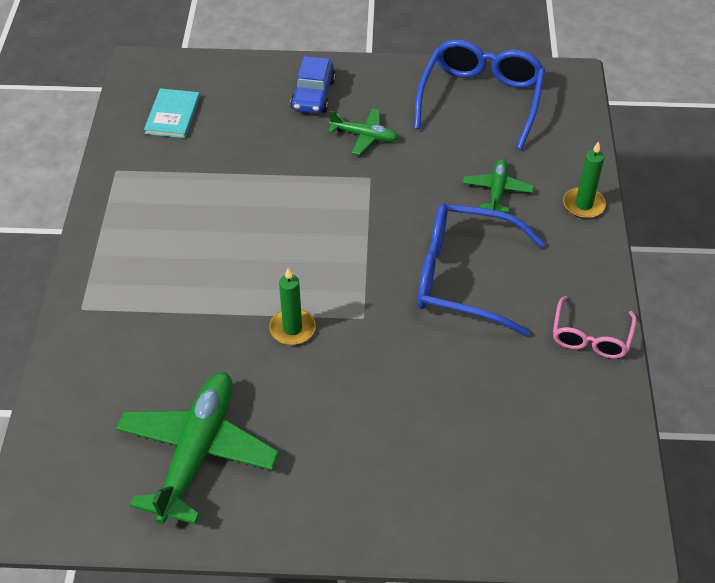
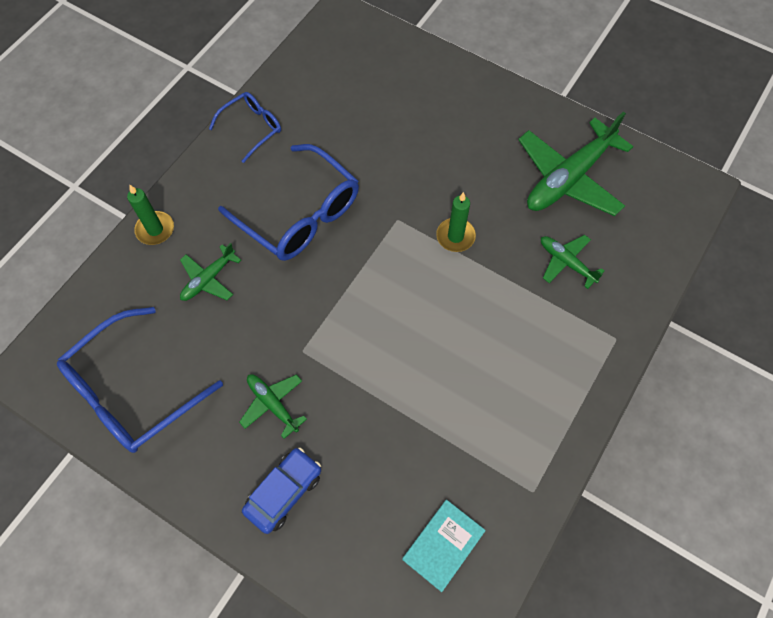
camera: 150 degrees left, 15 degrees up
(161, 356) = (566, 262): none -> green plane
(591, 337) = (252, 128): pink glasses -> blue glasses

